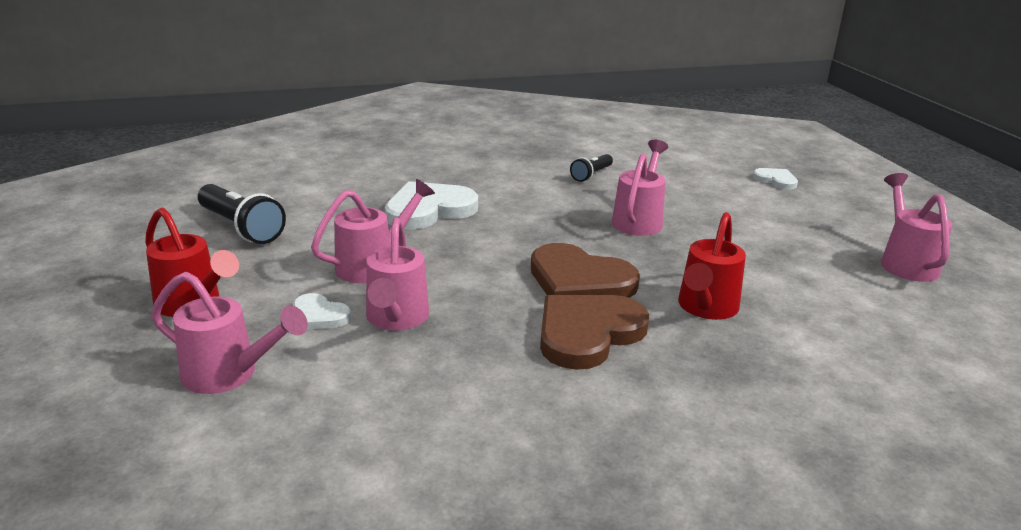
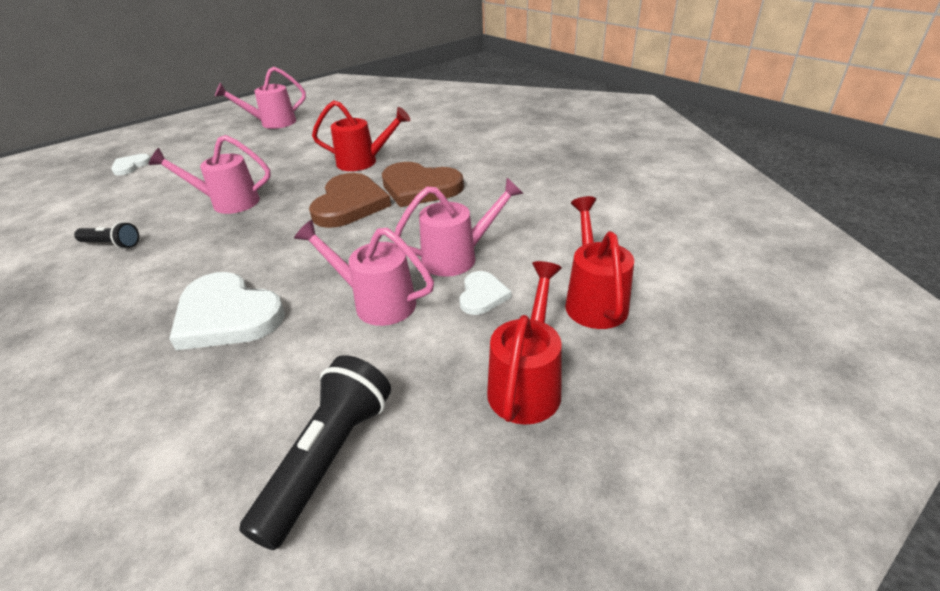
camera: 110 degrees left, 10 degrees up
(229, 375) = (593, 300): pink watering can -> red watering can

